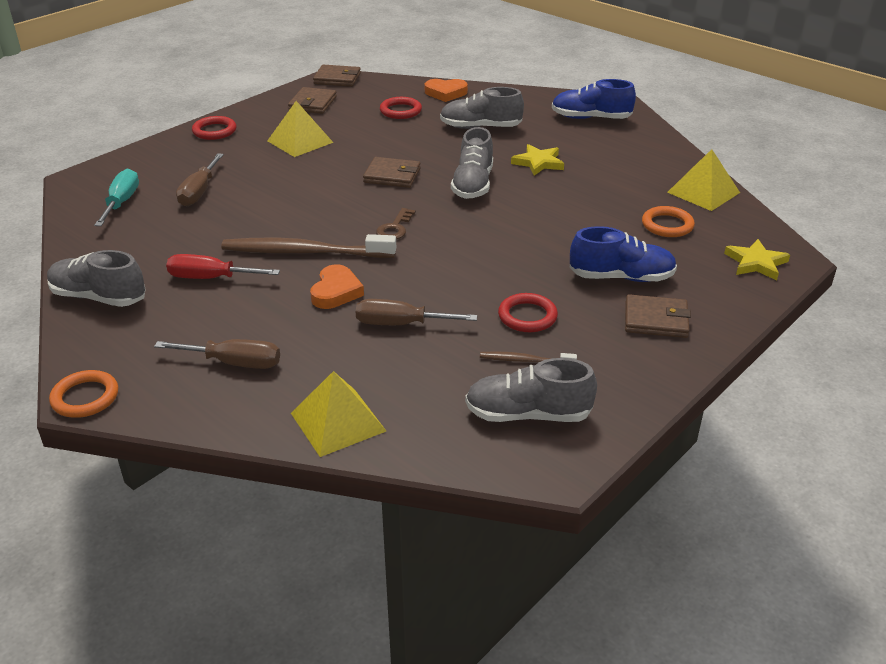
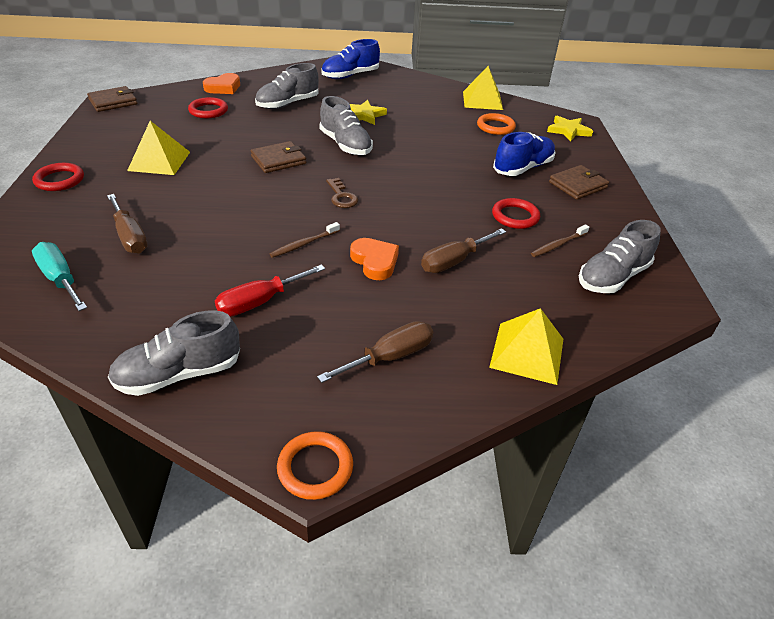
camera: 45 degrees left, 5 degrees up
(304, 252) = (304, 244): brown toothbrush -> brown toothbrush, size x0.47
(312, 103) = (122, 128): brown wallet -> none

